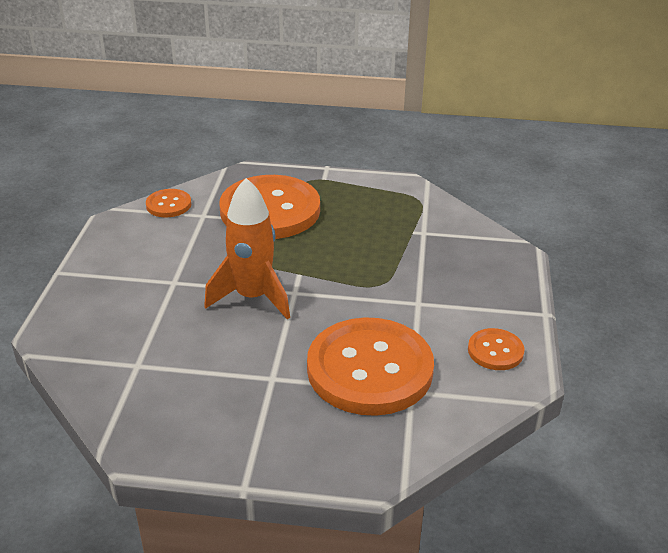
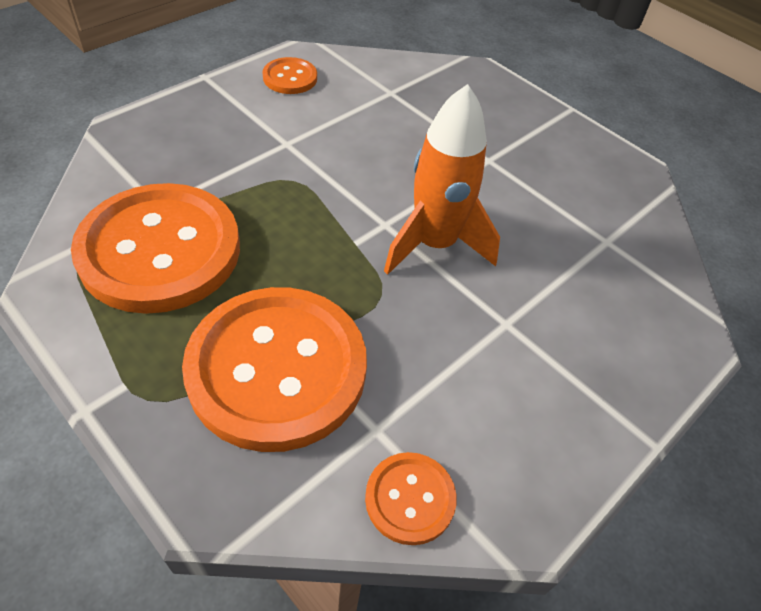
camera: 145 degrees left, 15 degrees up
(370, 369) = (402, 120): orange button -> orange button (160, 250)

